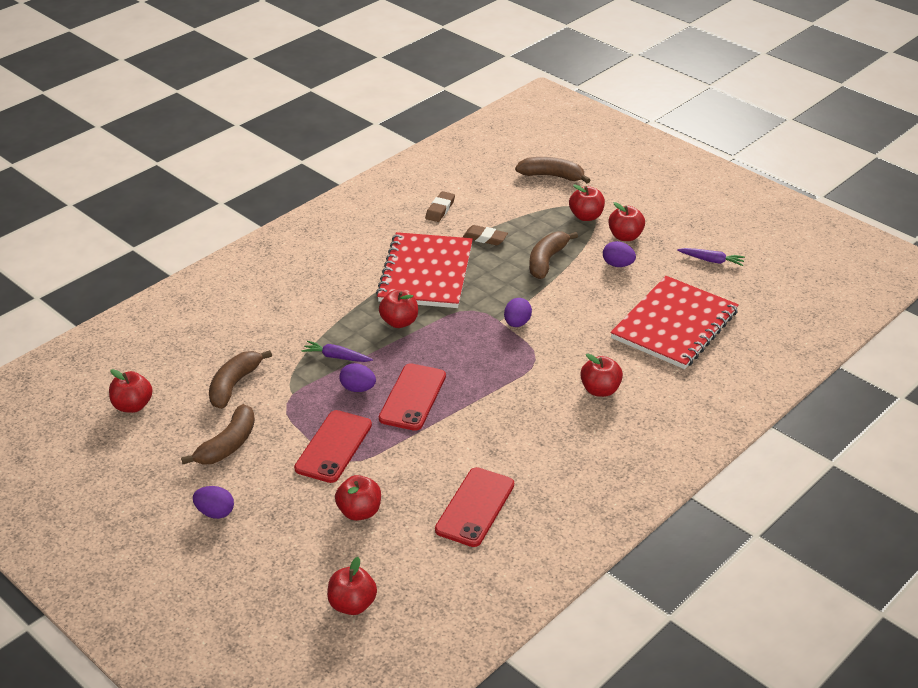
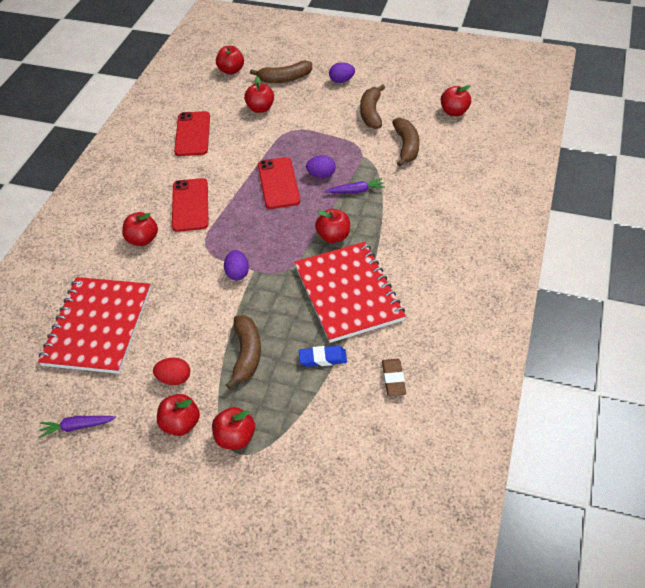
camera: 155 degrees right, 10 degrees up
(333, 446) = (305, 135): red phone -> red phone (190, 205)
(485, 238) = (322, 358): brown eraser -> blue eraser
(552, 176) = (307, 494): brown banana -> brown banana (284, 79)
(618, 265) = (174, 379): purple egg -> red egg

